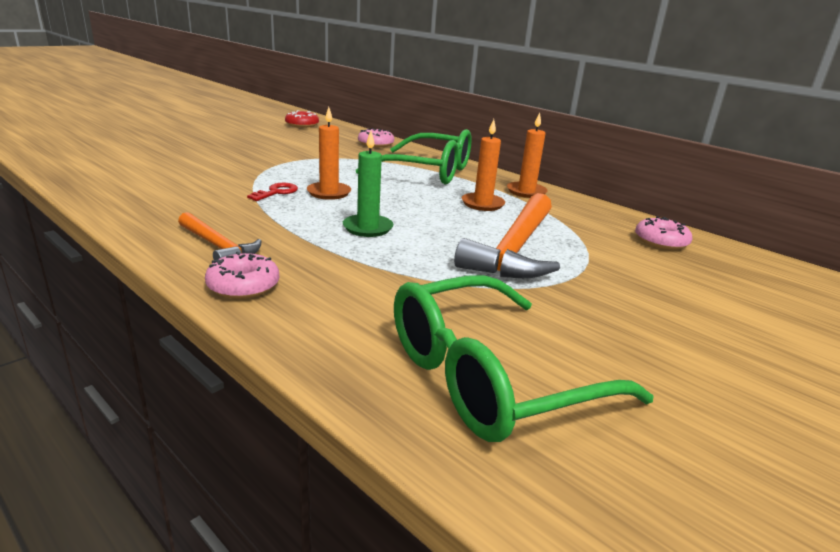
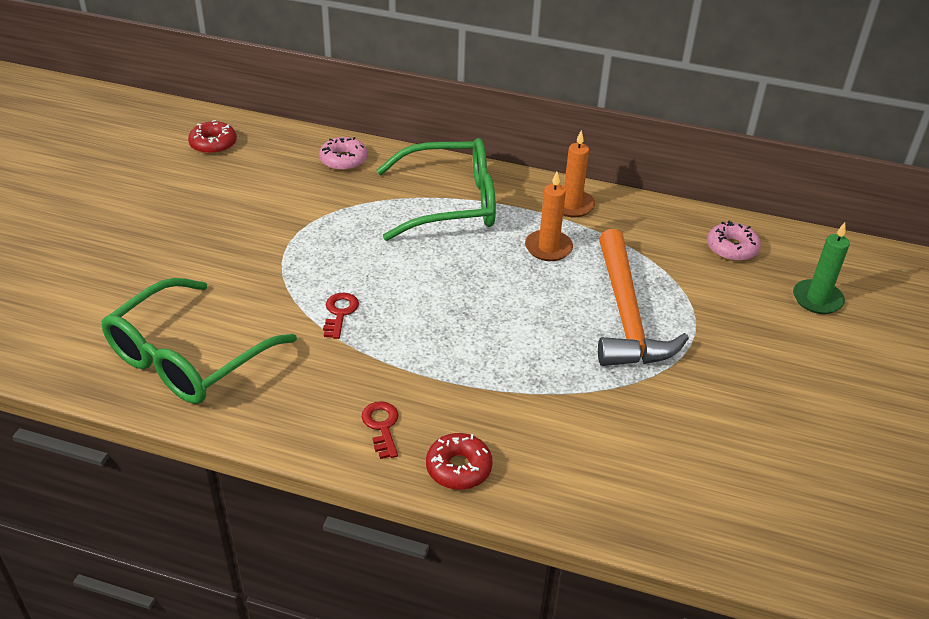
camera: 25 degrees left, 15 degrees up
(218, 246) = (382, 426): orange hammer -> red key
(243, 286) = (458, 468): pink donut -> red donut
(329, 193) = (391, 291): orange candle -> none
(367, 228) = (481, 337): green candle -> green candle (817, 299)
(490, 376) = (709, 482): green glasses -> green glasses (188, 358)

